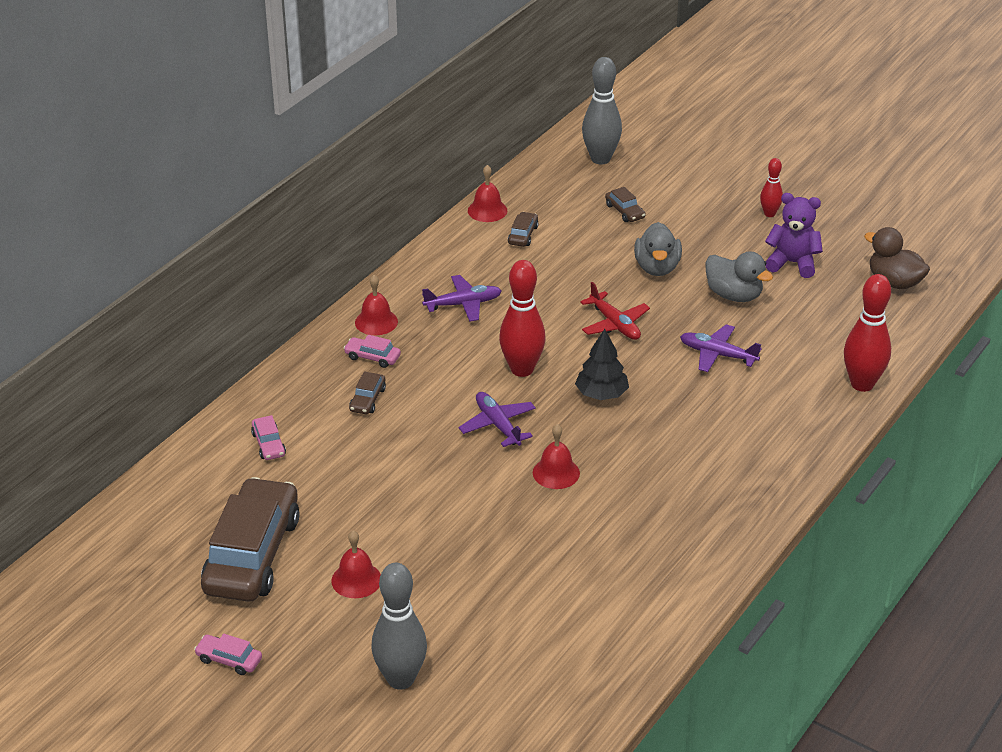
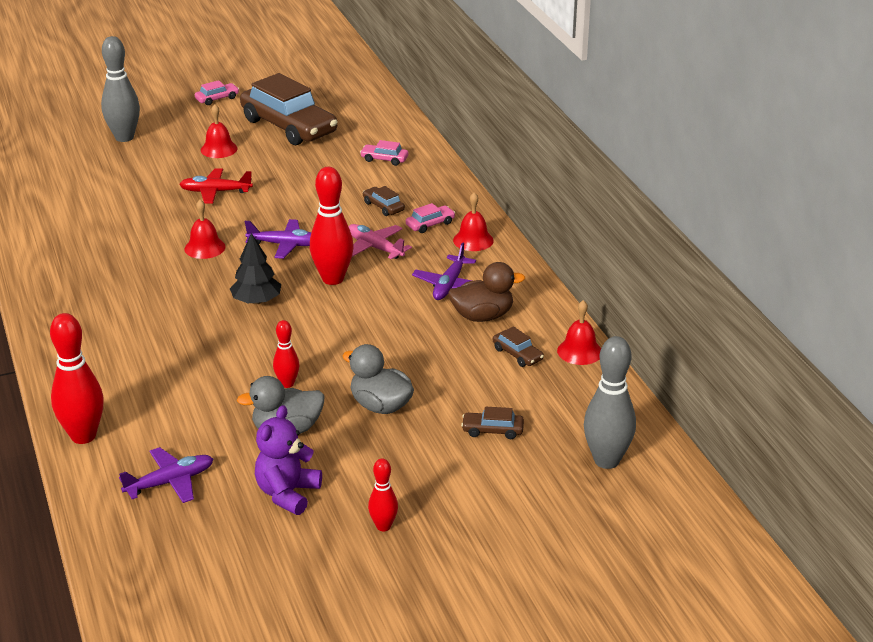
camera: 125 degrees right, 5 degrees down
(446, 370) = (374, 248): none -> pink plane
(615, 324) = (330, 346): red plane -> red plane (215, 192)
(685, 321) = (287, 384): none -> red bowling pin
(717, 355) = (224, 378): purple plane -> purple plane (170, 482)
(792, 263) = (287, 494): purple teddy bear -> purple teddy bear turned 150 degrees clockwise
(894, 282) = (175, 546): brown duck -> brown duck (482, 316)

